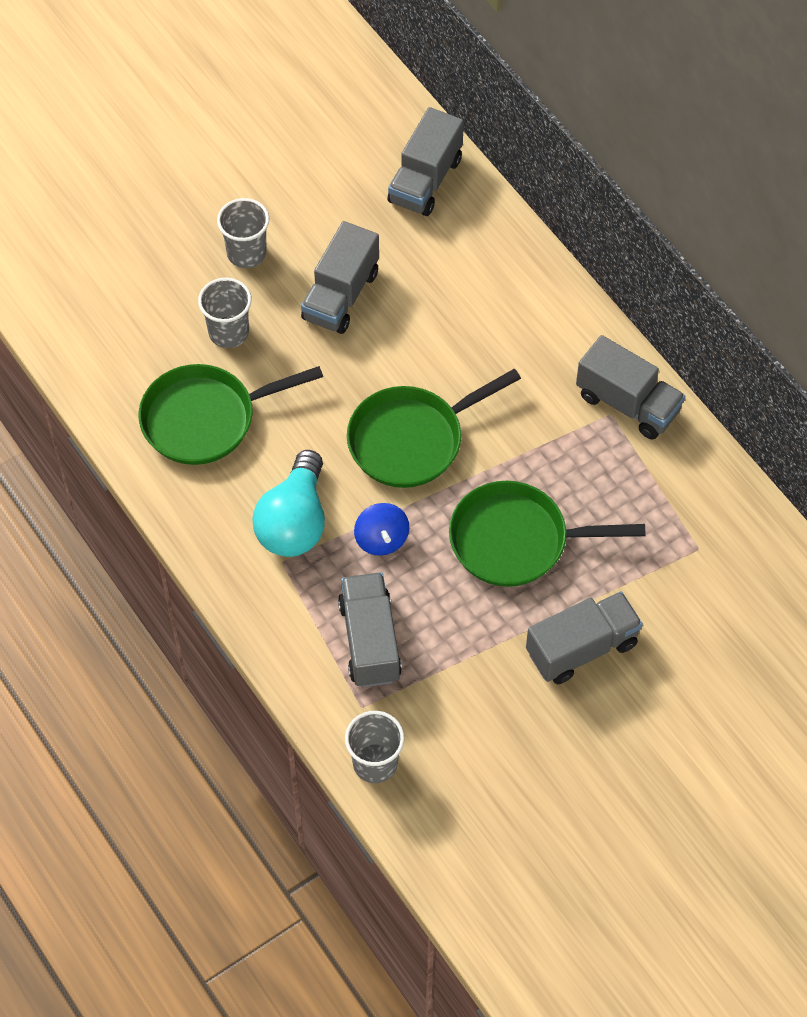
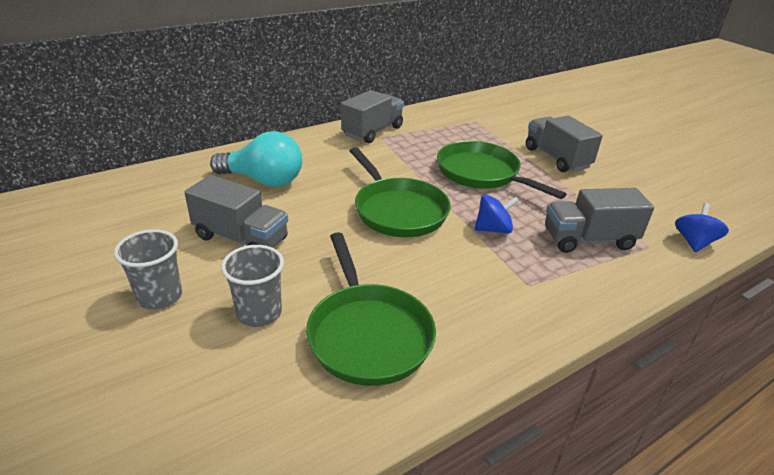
camera: 90 degrees left, 25 degrees down
(294, 522) = (485, 275): turquoise light bulb -> turquoise light bulb (264, 180)
(375, 763) = (693, 242): grey cup -> blue spinning top
(425, 180) = (140, 190): grey truck -> none
(516, 540) = (482, 174): green pan -> green pan turned 135 degrees clockwise

